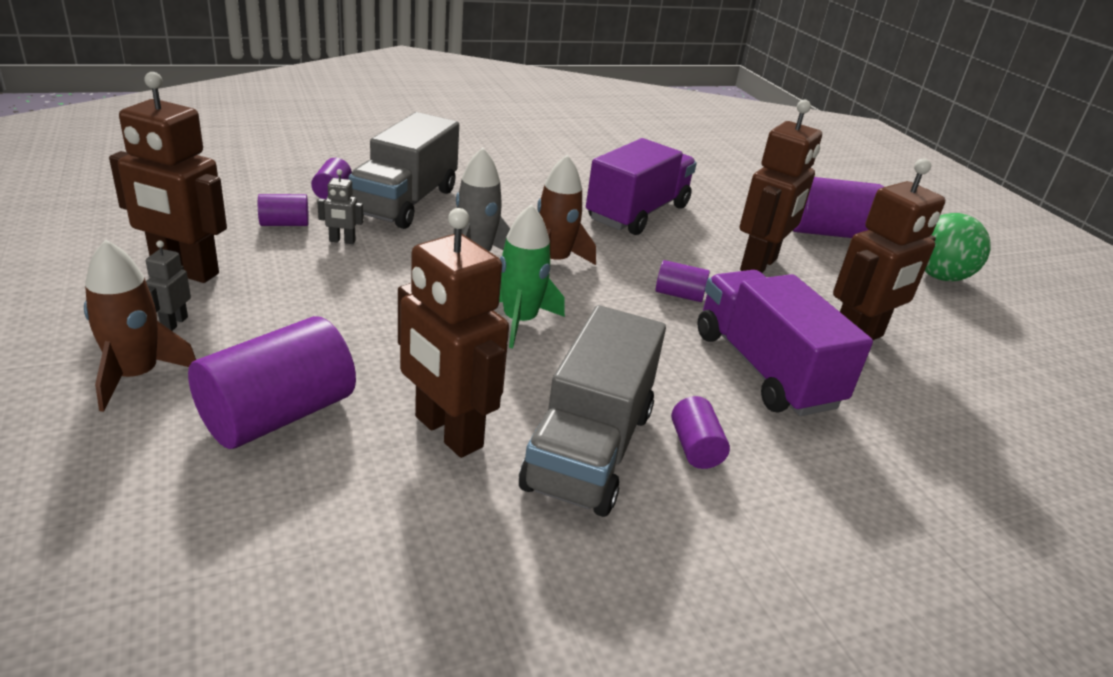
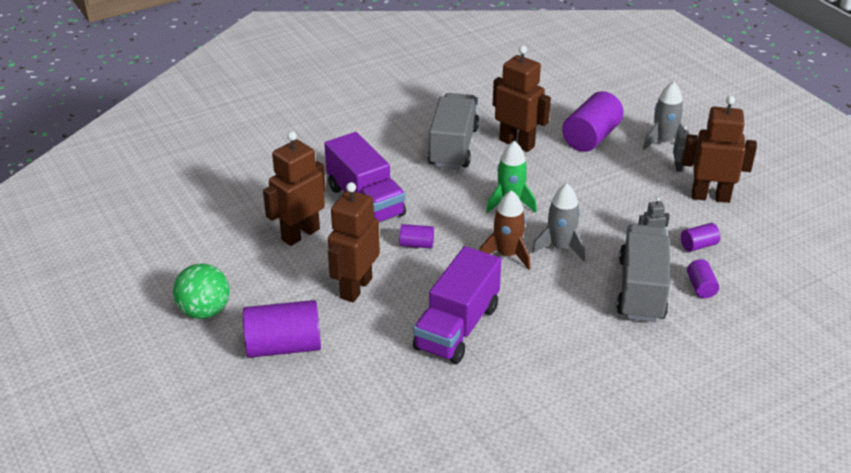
camera: 175 degrees right, 5 degrees up
(136, 376) = (663, 141): brown rocket -> grey rocket
(695, 448) = (405, 155): purple cylinder -> none

